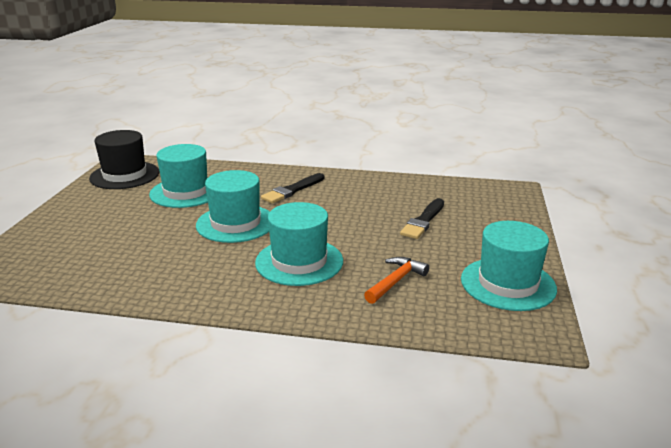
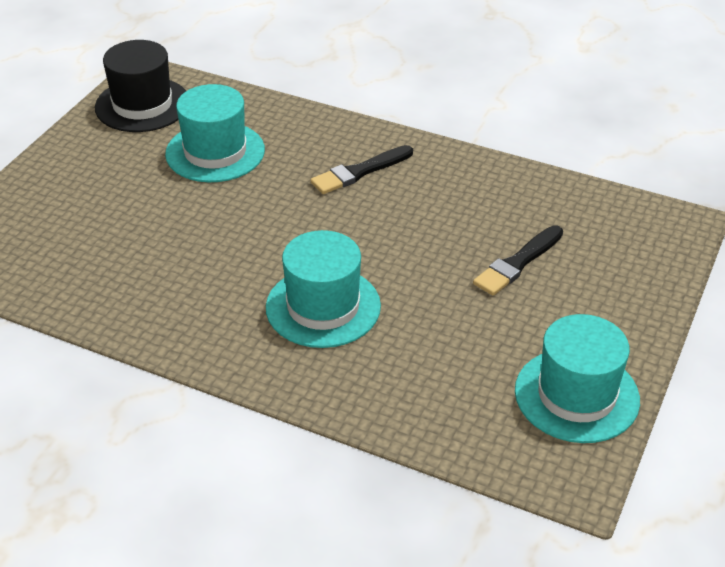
camera: 15 degrees right, 15 degrees up
(235, 223) = (264, 224): turquoise hat -> none
(396, 281) = (432, 363): orange hammer -> none

